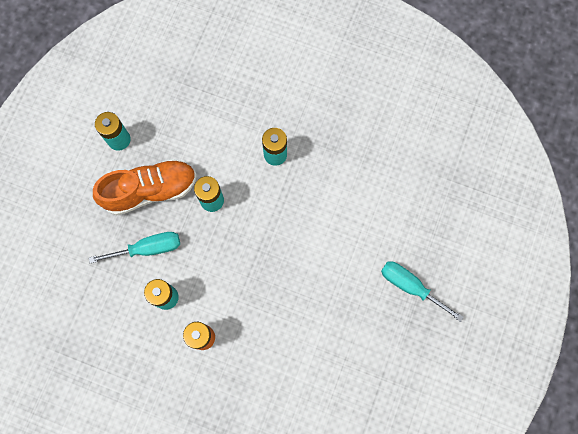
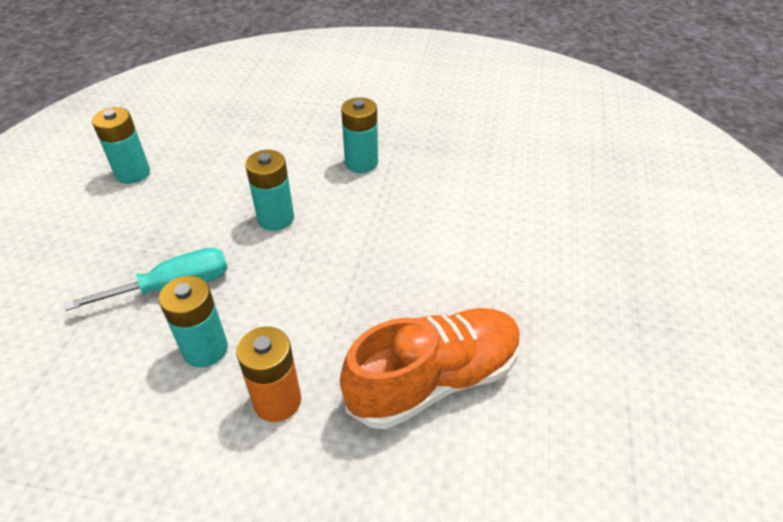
camera: 10 degrees left, 30 degrees down
(150, 190) = (179, 219): orange shoe -> orange shoe (434, 380)
(410, 286) = (613, 277): turquoise screwdriver -> none

